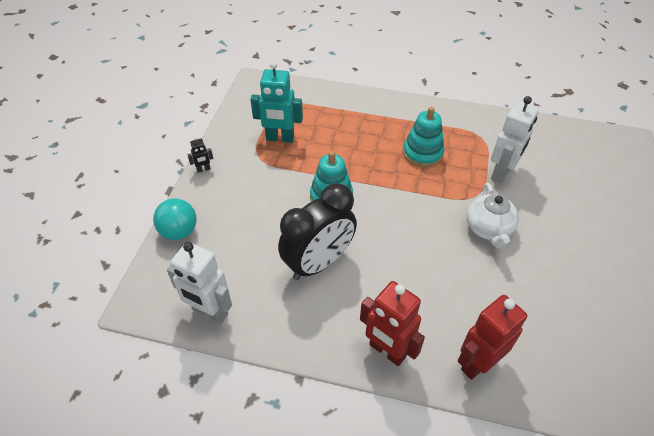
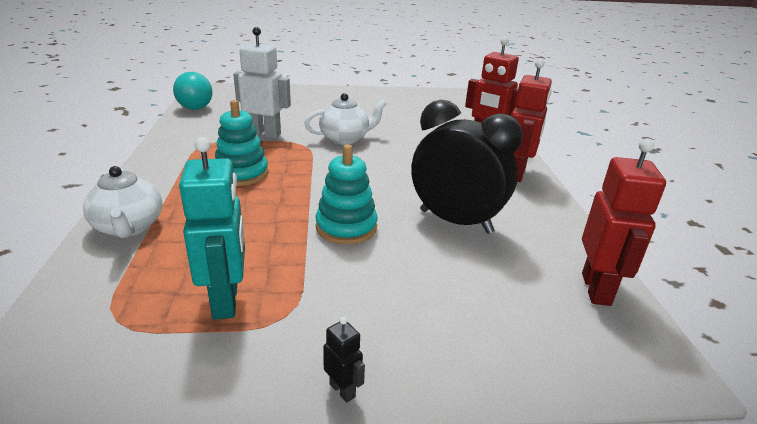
camera: 110 degrees left, 20 degrees down
(179, 231) = (508, 371): turquoise ball -> turquoise ball (195, 108)
(210, 312) = (596, 289): white robot -> red robot
(361, 104) = (129, 227): none -> white teapot

